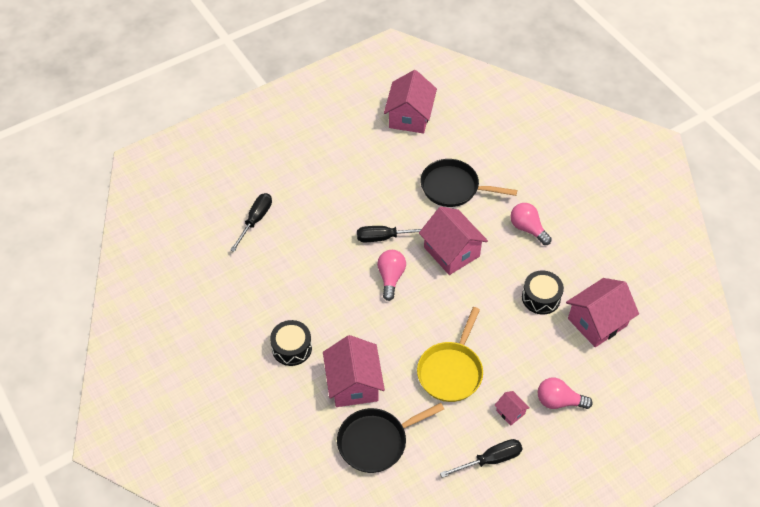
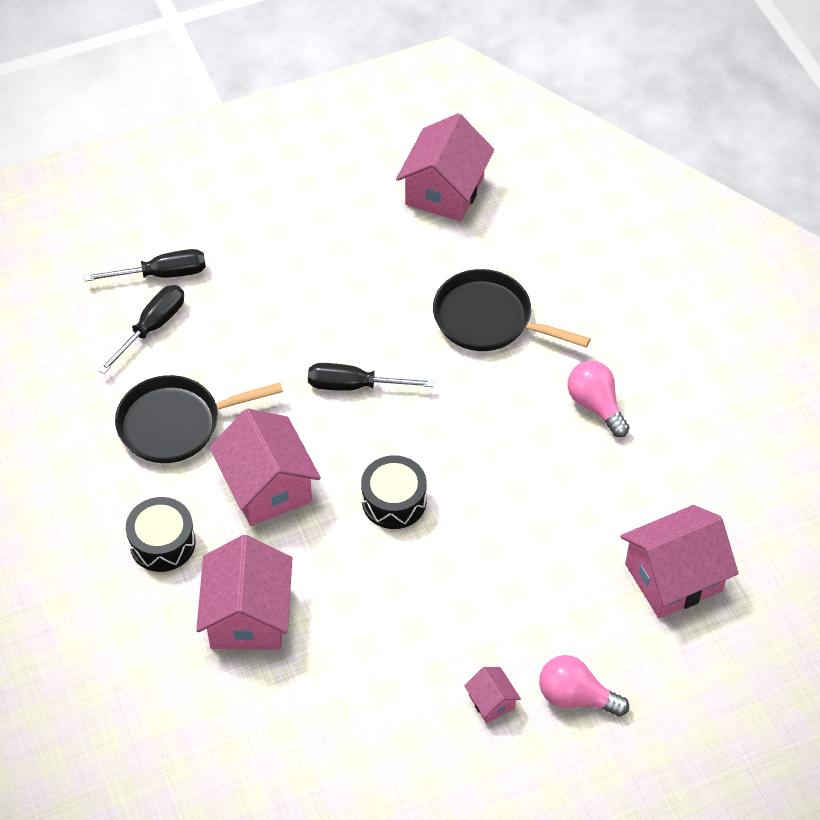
camera: 10 degrees right, 0 degrees up
(376, 441) = (262, 714): black pan -> black pan (176, 424)
(391, 277) = (349, 453): pink light bulb -> none
(451, 252) = (459, 425): pink house -> pink house (267, 487)
(451, 371) = (410, 620): yellow pan -> none
(490, 460) = (439, 773): black screwdriver -> black screwdriver (162, 274)
(541, 298) = (589, 523): black drum -> black drum (394, 501)

